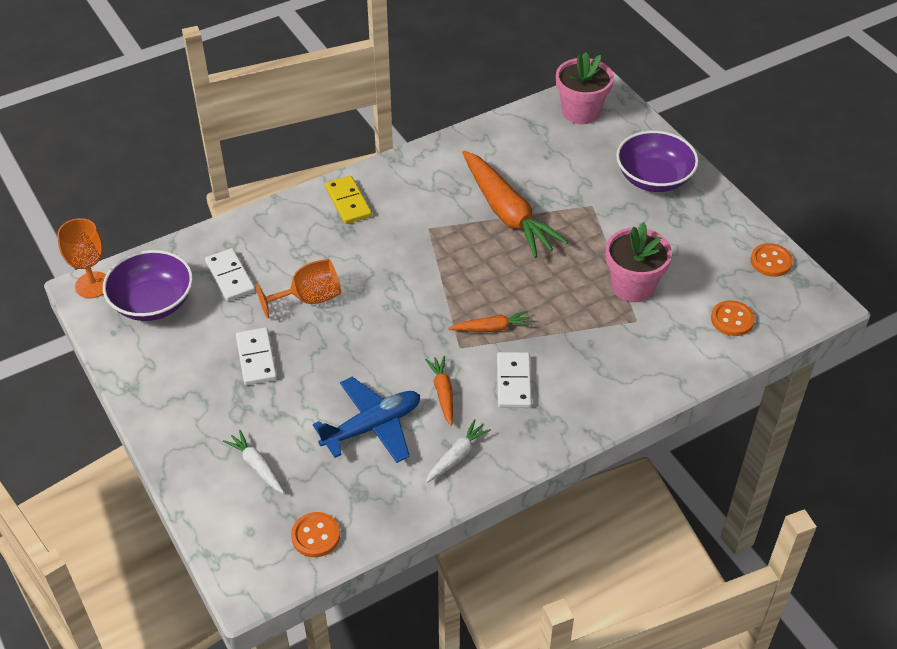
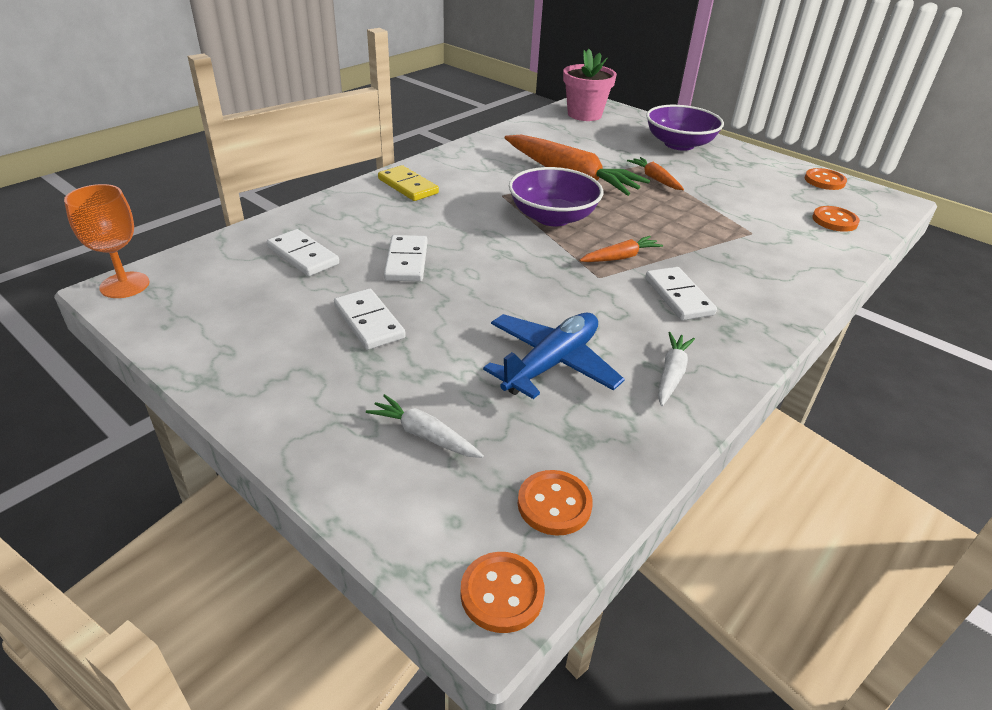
camera: 20 degrees left, 10 degrees down
(153, 302) = (212, 290): purple bowl -> purple bowl (552, 217)
(257, 582) = (502, 593): none -> orange button
(309, 299) = (406, 261): orange goblet -> white domino
(443, 393) = (611, 318): orange carrot -> orange carrot (655, 179)
(633, 286) = (726, 210): pink flower pot -> none

